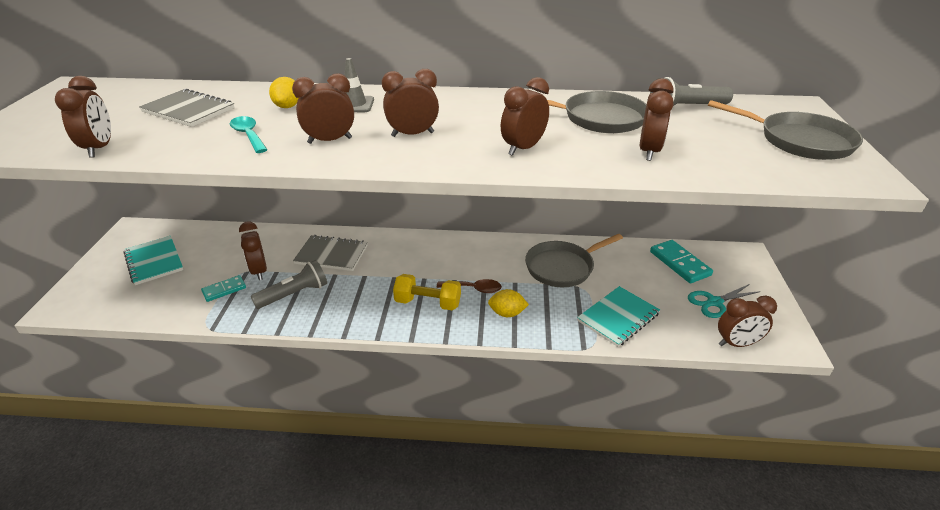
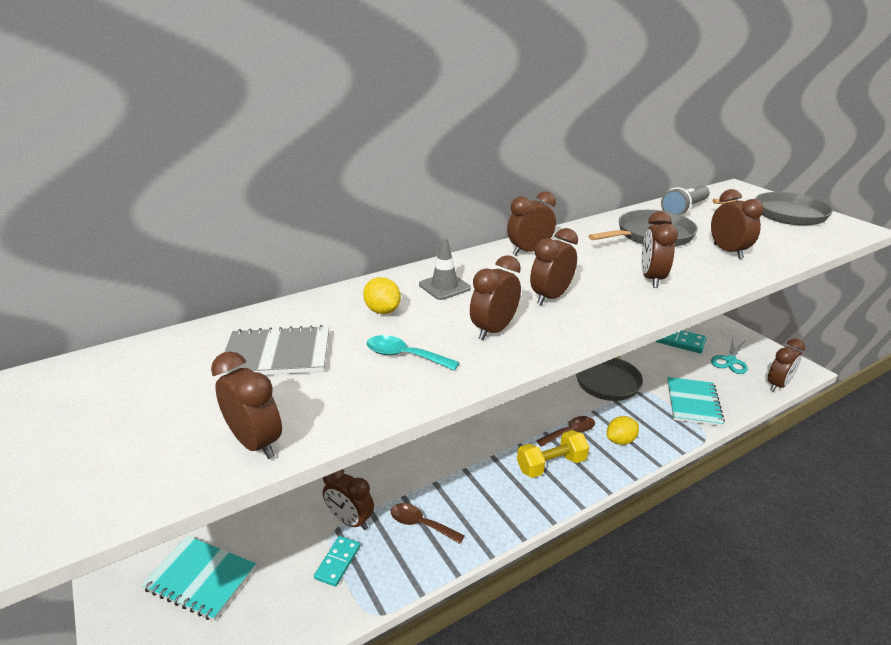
camera: 35 degrees left, 5 degrees down
(294, 294) = (421, 524): grey flashlight -> brown spoon
(331, 254) = (404, 464): grey notebook -> none
(464, 100) = (529, 251): none -> brown clock

